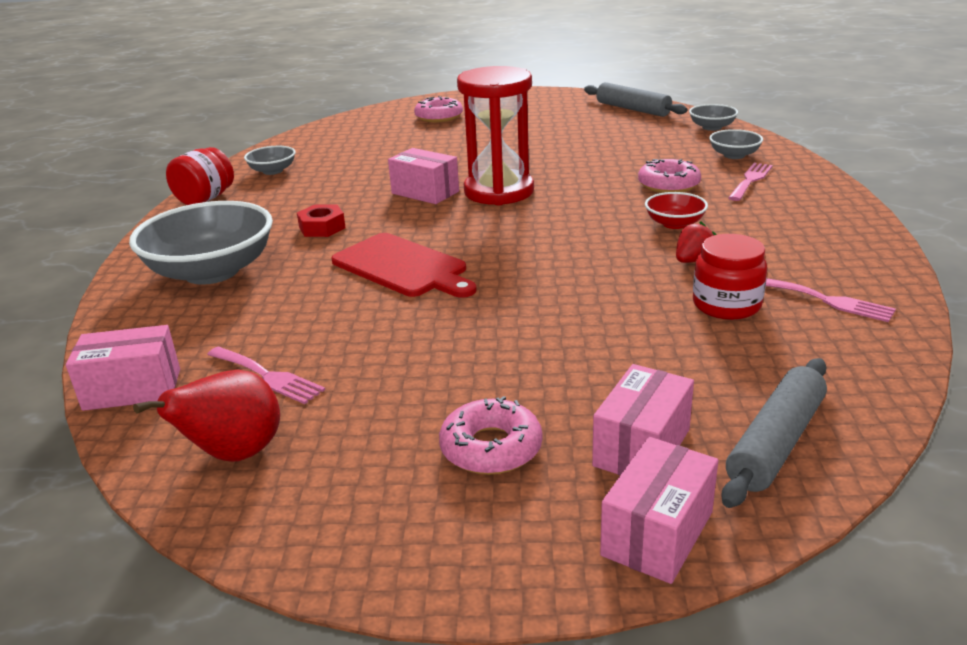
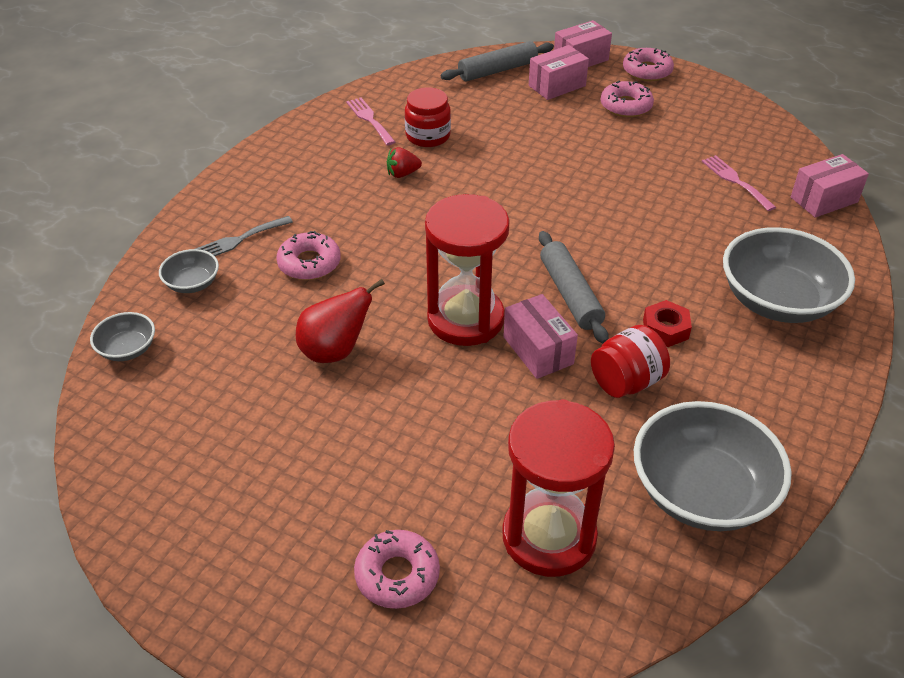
camera: 155 degrees left, 15 degrees up
(132, 389) = (824, 200): pink box -> pink box turned 45 degrees counterclockwise
(205, 199) = (793, 449): red jar -> red jar (626, 382)
(234, 454) = (757, 141): red pear -> red pear (335, 351)
(272, 171) = (701, 492): grey bowl -> grey bowl, size x2.10
(364, 140) = (549, 536): none -> red hourglass
(403, 267) = (612, 245): red cutting board -> none
(499, 554) = (647, 71): none -> pink donut
(632, 109) = (136, 449): grey rolling pin -> grey rolling pin (570, 294)
(674, 224) = (368, 213): red bowl -> none
(750, 180) = (238, 240): pink fork -> grey fork

